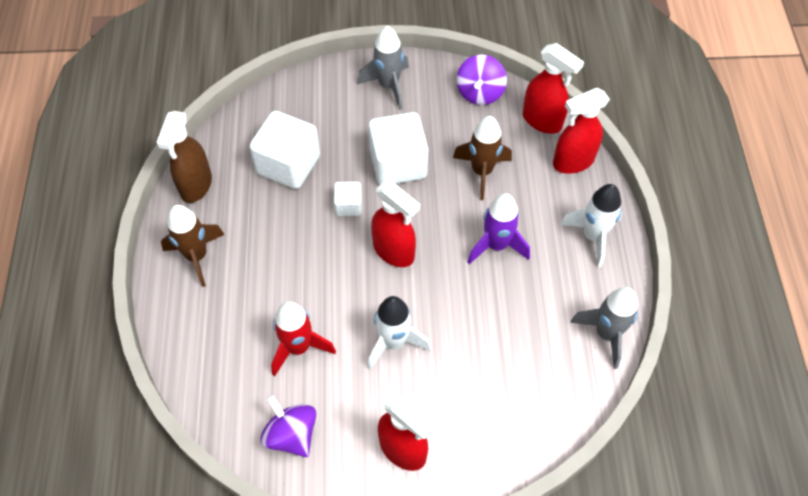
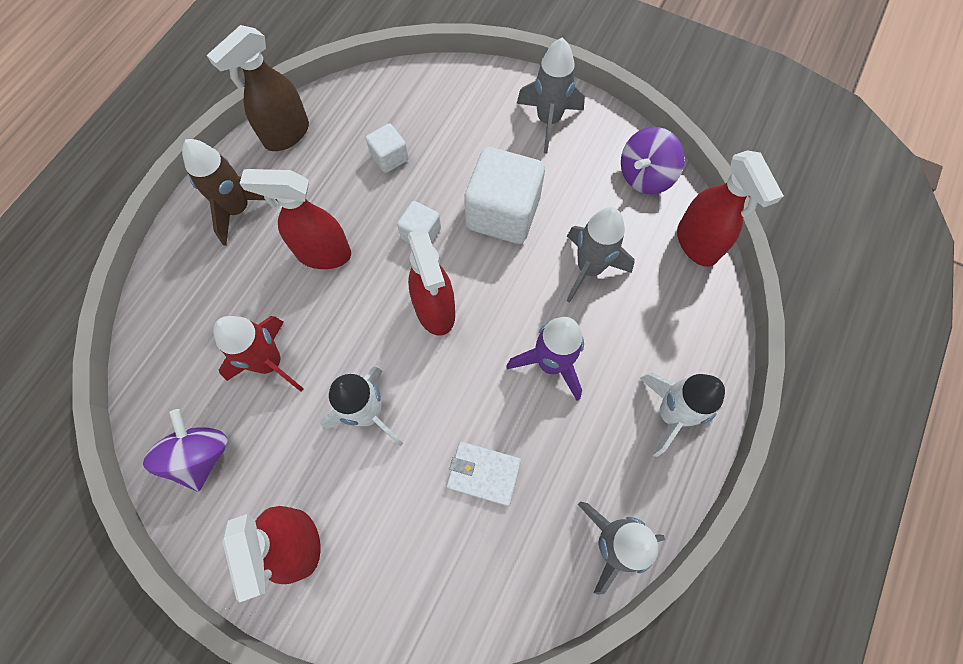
camera: 30 degrees right, 10 degrees up
(288, 165) = (389, 157): white cube -> white cube, size x0.50
(482, 171) = (589, 269): brown rocket -> grey rocket
(498, 337) = (483, 473): none -> white wallet
(573, 162) = (703, 311): red spray bottle -> red spray bottle (323, 254)

